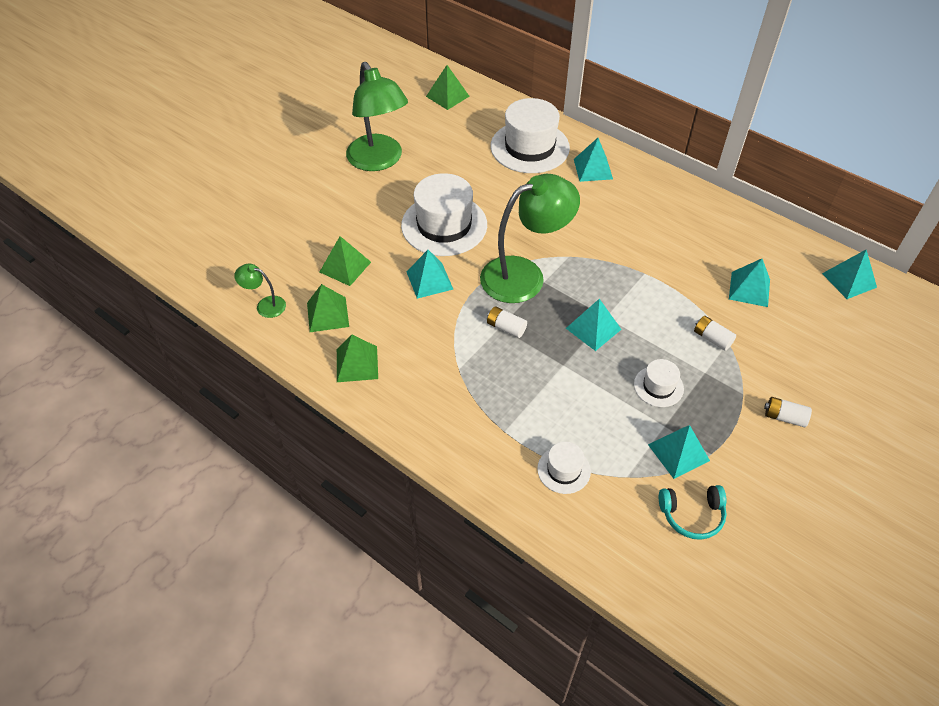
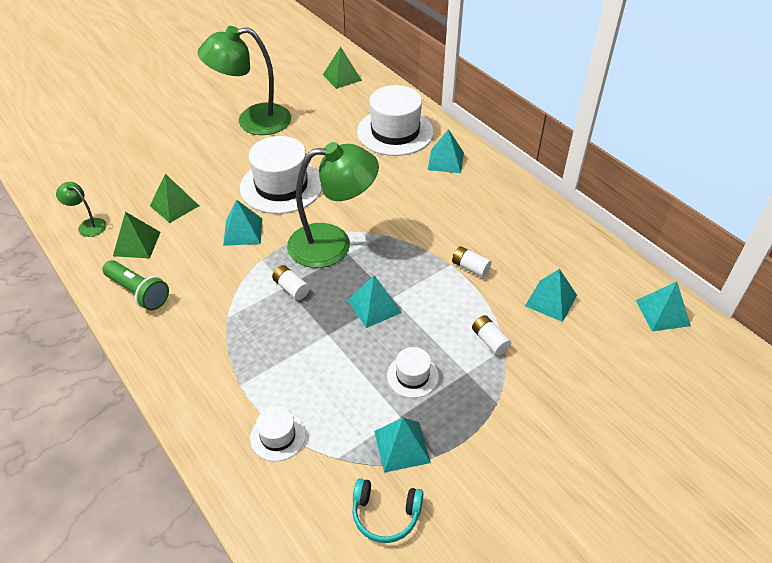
camera: 15 degrees right, 5 degrees down
(357, 364) = (138, 292): green pyramid -> green flashlight
(379, 161) = (253, 121): green lamp -> green lamp turned 90 degrees clockwise
(784, 417) = (530, 436): white battery -> white battery (470, 267)

